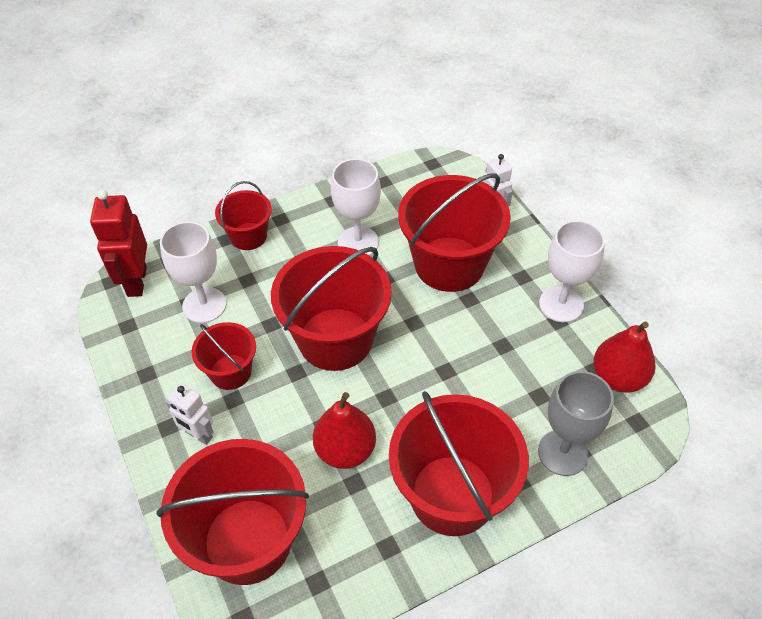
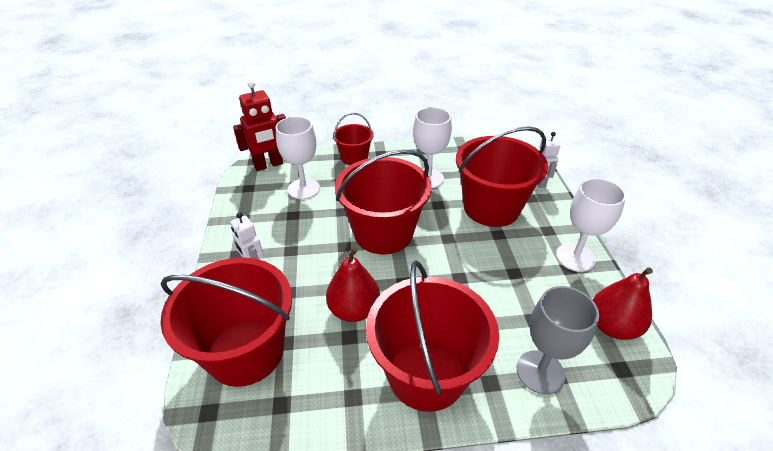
camera: 20 degrees right, 10 degrees down
(136, 281) = (268, 165): red robot -> red robot turned 135 degrees counterclockwise
(230, 372) = (298, 233): red bucket -> none

